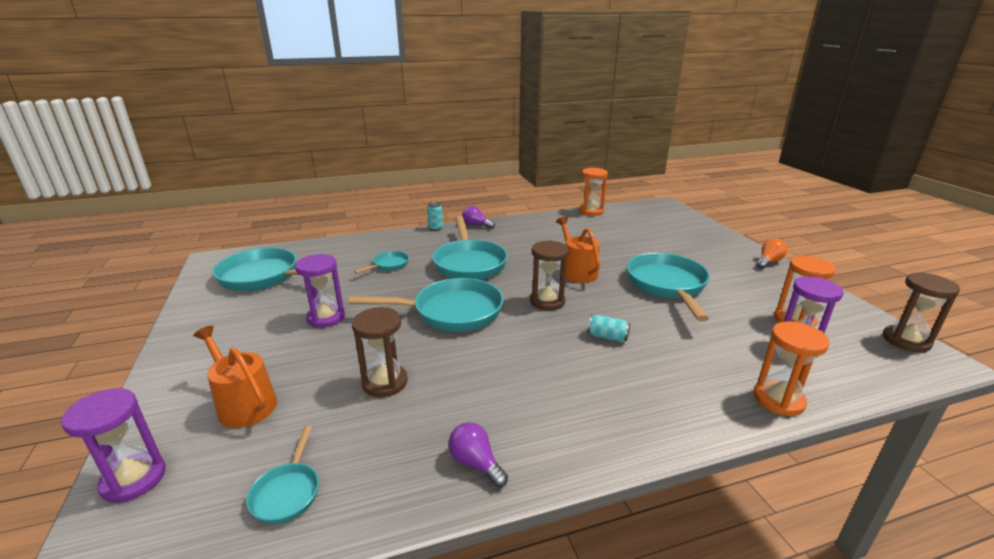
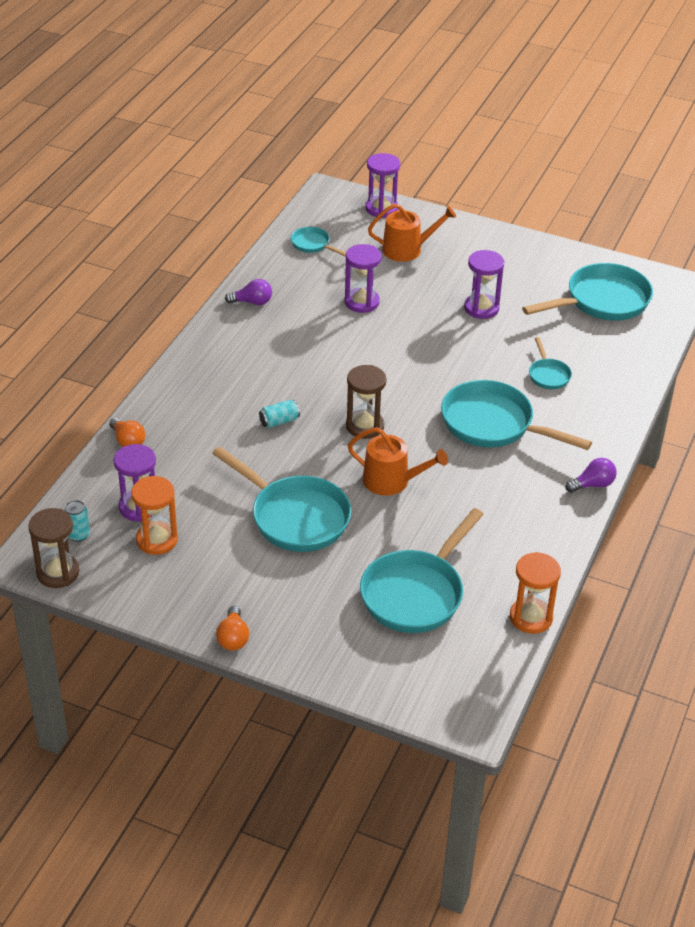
camera: 130 degrees right, 15 degrees up
(385, 382) = (361, 302): brown hourglass -> purple hourglass
(435, 228) = (618, 449): turquoise can -> turquoise can (78, 535)
(451, 312) = (413, 368): turquoise pan -> turquoise pan (416, 593)
(778, 400) = (128, 441): orange hourglass -> orange light bulb

